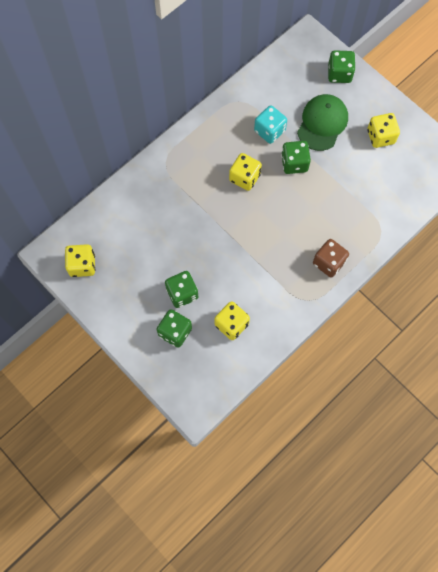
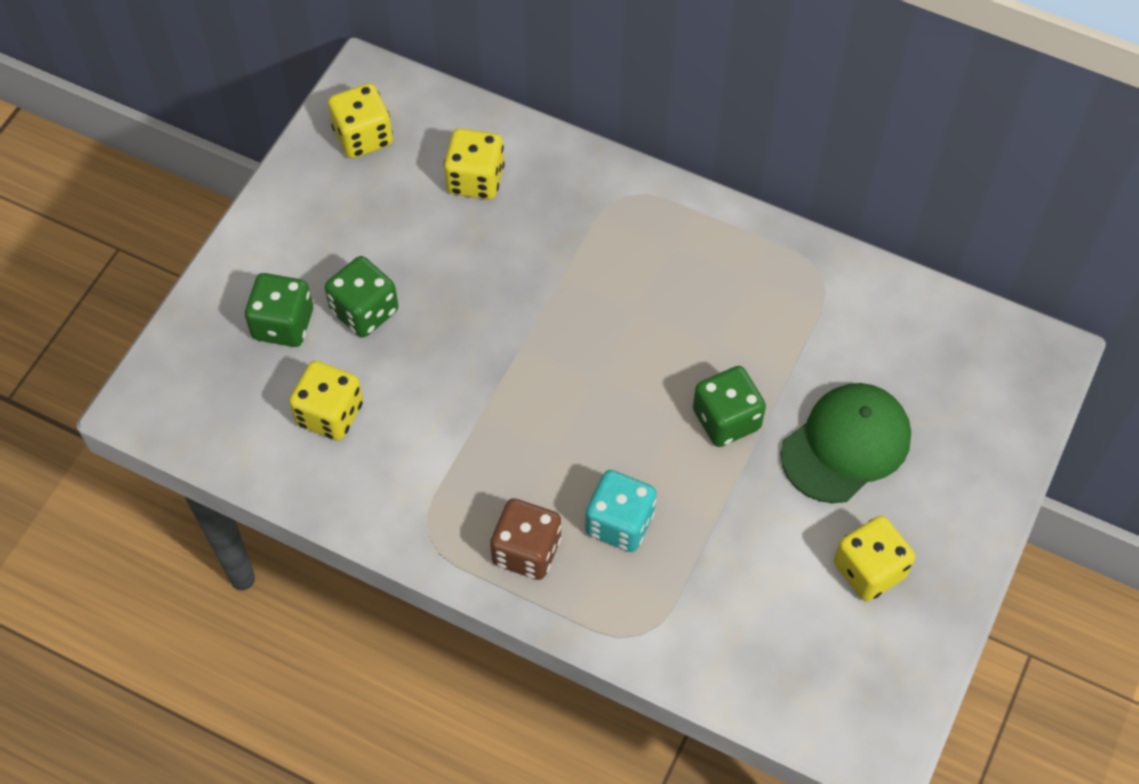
camera: 70 degrees right, 10 degrees down
(244, 177) = (653, 340): yellow dice -> yellow dice (475, 179)
(269, 131) = (780, 352): turquoise dice -> turquoise dice (619, 523)
(322, 123) = (846, 445): green cap -> green cap turned 45 degrees counterclockwise
(339, 74) = (984, 443): green dice -> none

